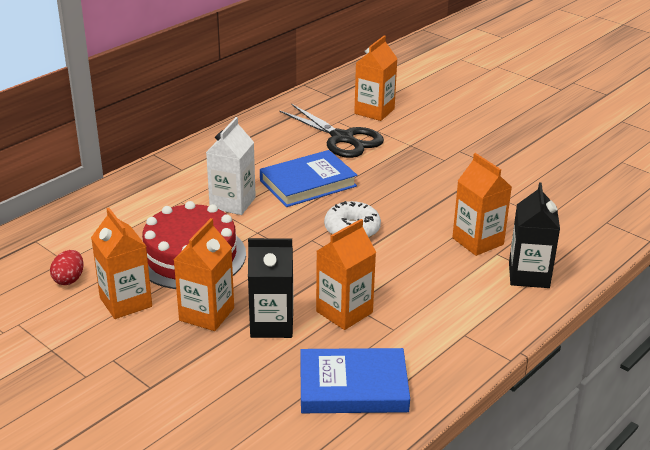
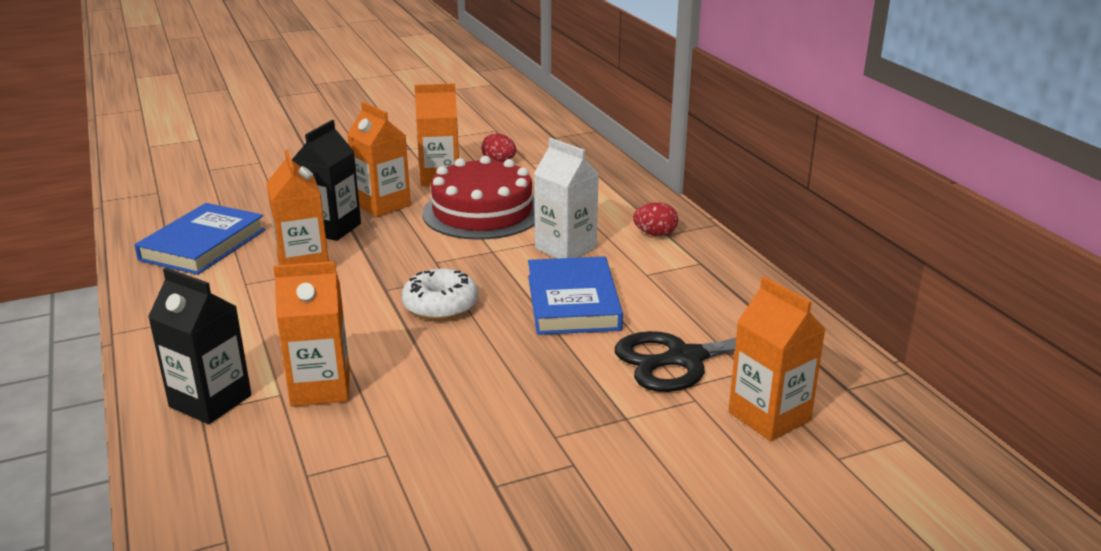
camera: 115 degrees right, 5 degrees down
(186, 173) = (655, 234): none -> red egg

